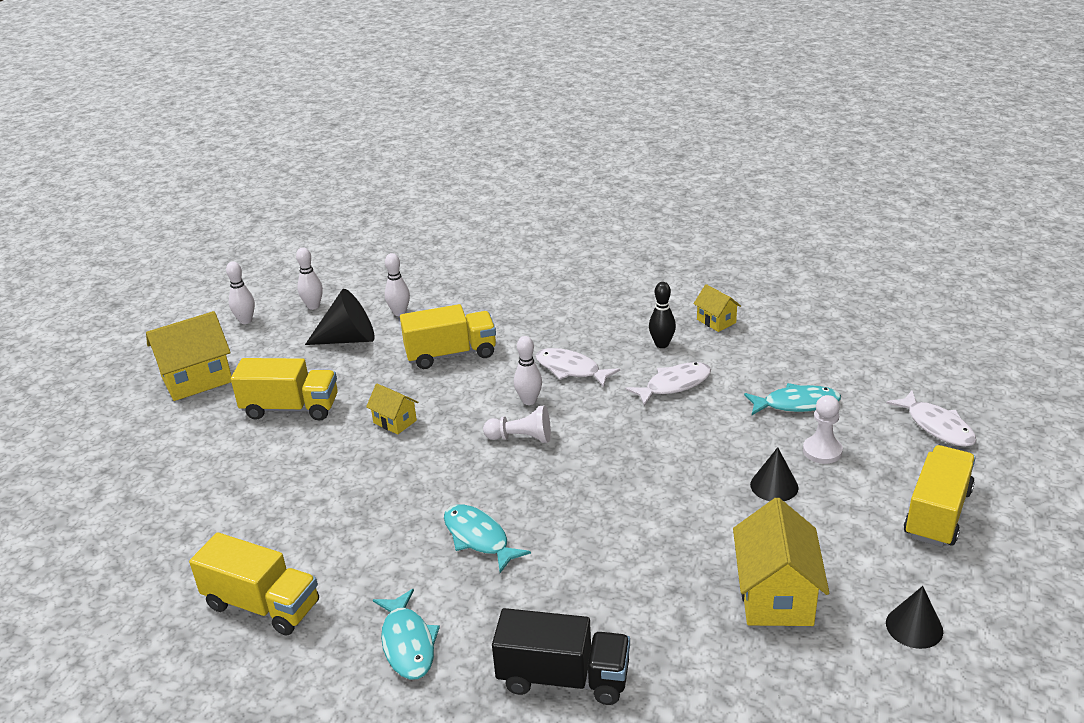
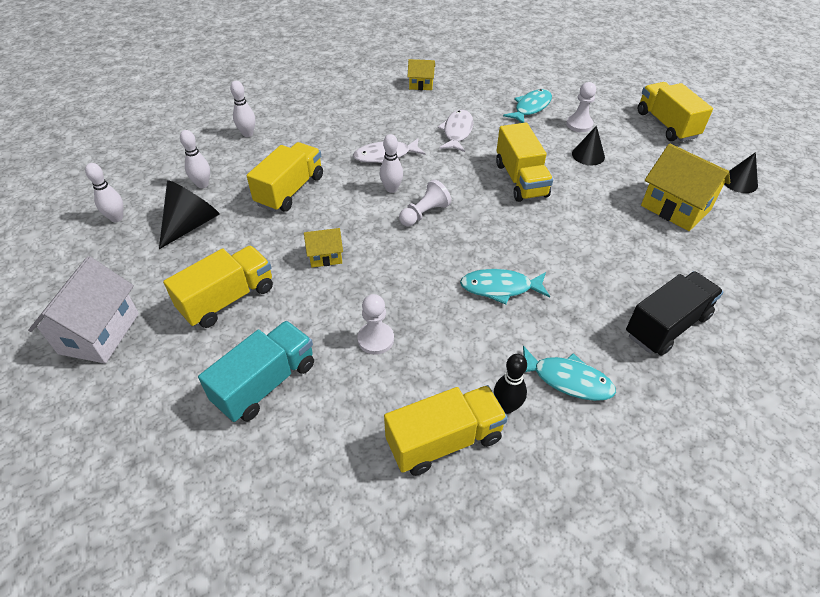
camera: 50 degrees left, 15 degrees up
(197, 379) = (99, 333): yellow house -> white house
(228, 480) = (265, 383): none -> turquoise truck
(246, 320) = (67, 262): white bowling pin -> white bowling pin (248, 134)
(332, 505) = (375, 339): none -> white pawn
(658, 464) = (521, 180): none -> yellow truck
(662, 344) = (413, 113): black bowling pin -> black bowling pin (506, 406)
(937, 426) = (603, 84): white fish -> none

